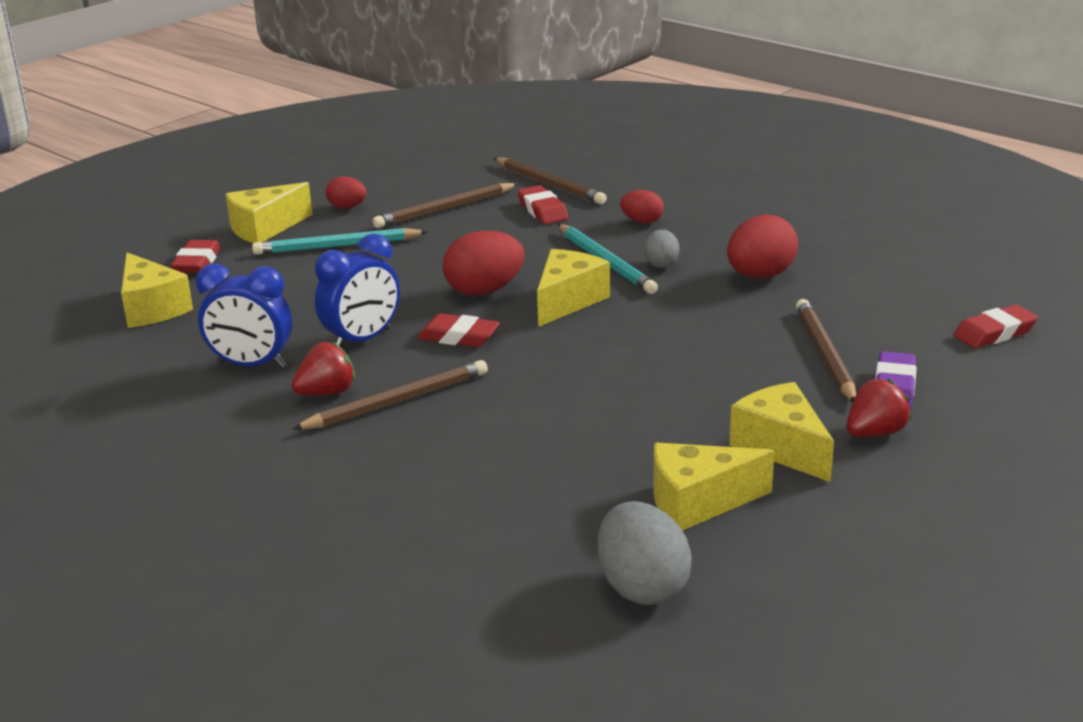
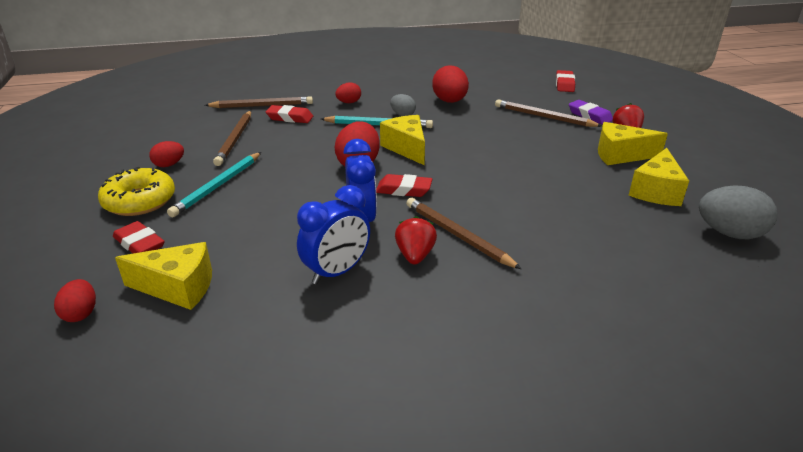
camera: 55 degrees left, 5 degrees up
(81, 290) = (81, 313): none -> red egg
(265, 228) = (140, 201): yellow cheese -> yellow donut
(397, 402) = (458, 235): brown pencil -> brown pencil turned 45 degrees counterclockwise
(458, 337) = (403, 190): red eraser -> red eraser turned 45 degrees clockwise

